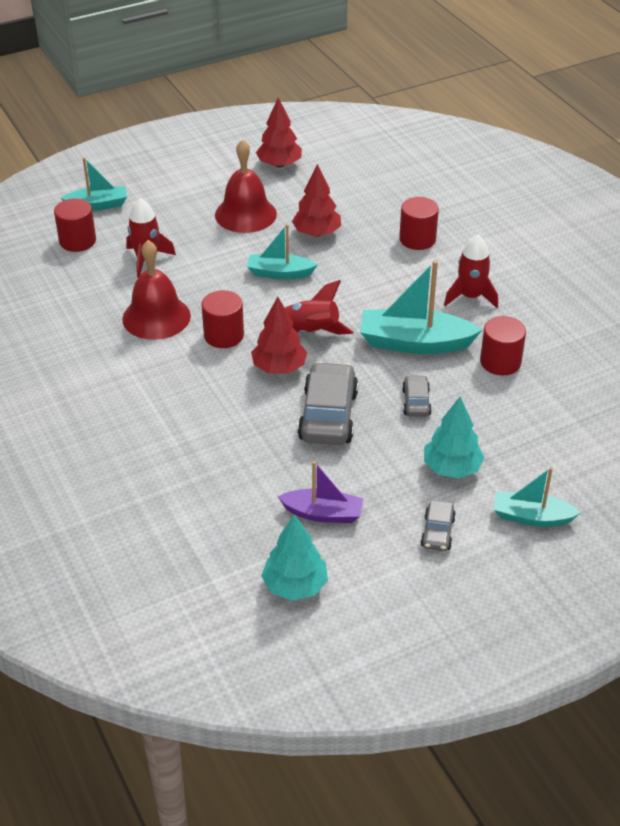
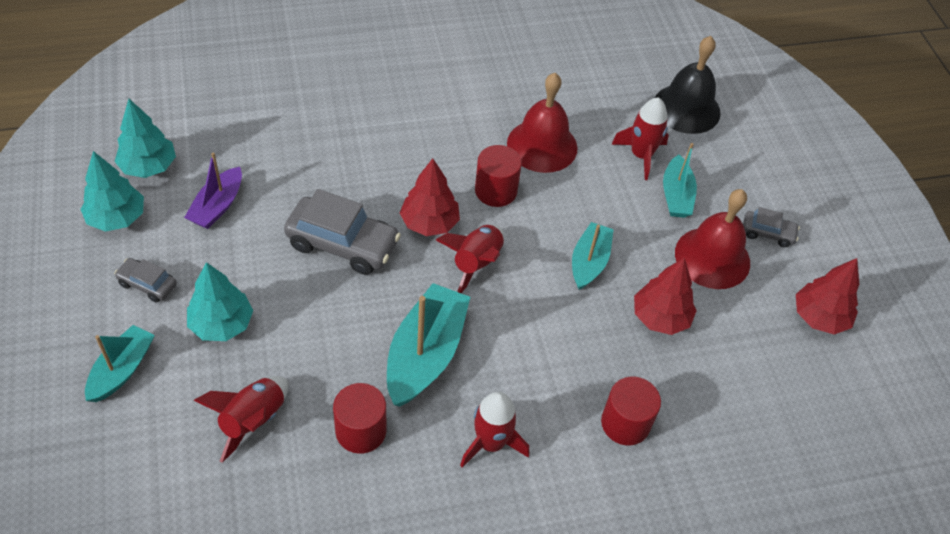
camera: 100 degrees right, 10 degrees up
(77, 241) = (686, 108): red cylinder -> black bell
(98, 205) = (751, 134): turquoise boat -> turquoise boat (676, 195)
(372, 585) = (117, 218): none -> turquoise tree
(416, 402) = (330, 324): grey car -> grey car (767, 233)
(528, 422) = (253, 421): none -> red rocket

